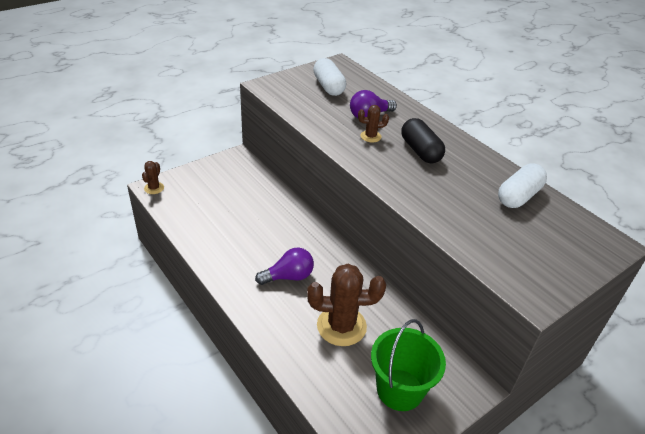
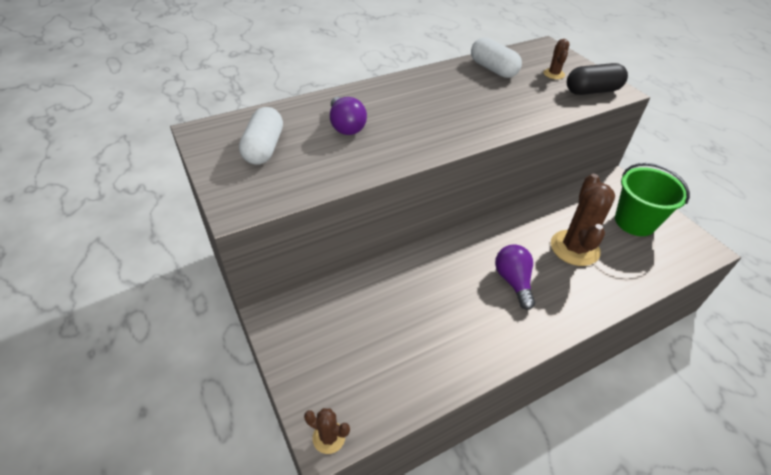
camera: 80 degrees left, 5 degrees up
(328, 86) = (264, 148): white capsule -> white capsule turned 75 degrees counterclockwise
(370, 136) = (390, 132): brown cactus -> brown cactus (554, 74)
(420, 151) = (422, 105): black capsule -> black capsule (592, 91)

